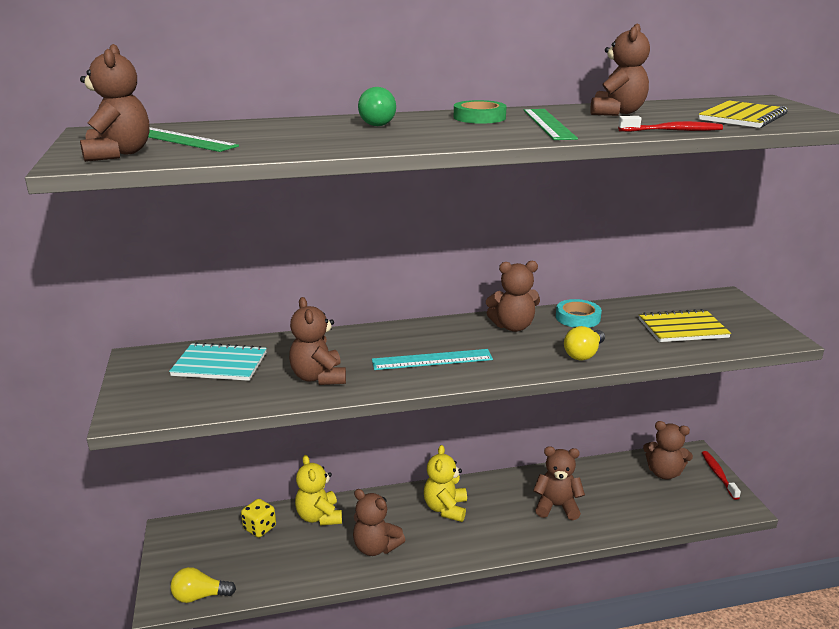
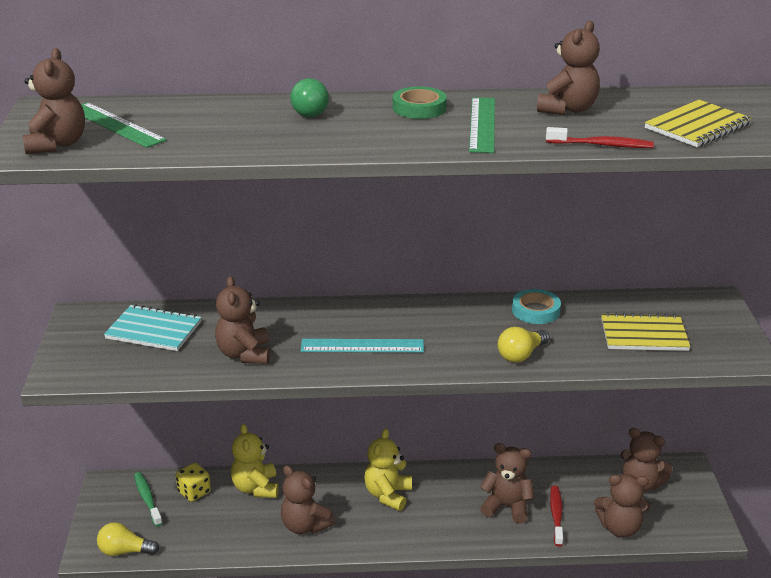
camera: 10 degrees right, 5 degrees up
(214, 540) = (147, 499): none -> green toothbrush
(513, 326) = (461, 315): brown teddy bear -> brown teddy bear (620, 528)
(718, 474) = (702, 493): red toothbrush -> red toothbrush (556, 515)

